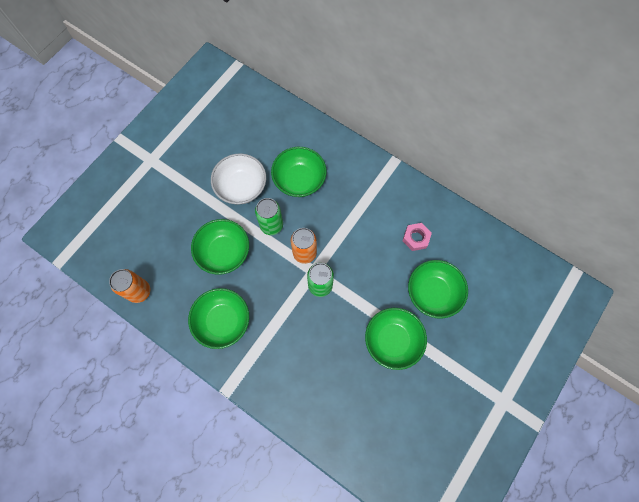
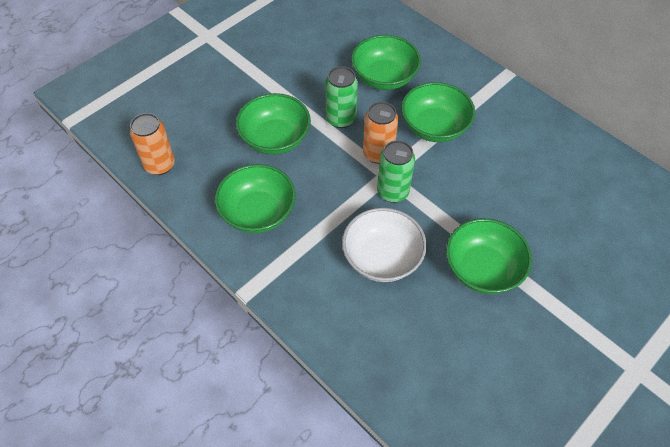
camera: 10 degrees right, 15 degrees down
(241, 187) = (310, 75): white bowl -> white bowl (382, 258)
(416, 238) = (527, 158): pink nut -> none
(433, 293) = (544, 222): green bowl -> green bowl (434, 127)

